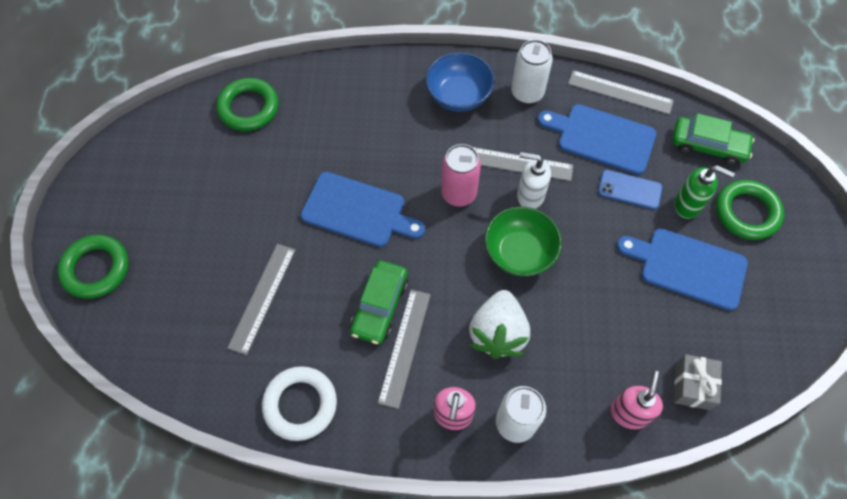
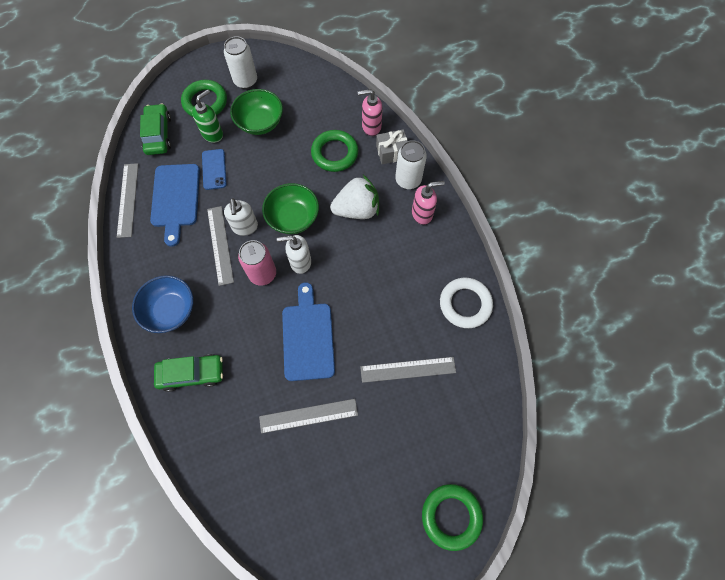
camera: 115 degrees left, 5 degrees up
(248, 108) = (247, 480): green ring -> green ring (334, 153)
(380, 306) = (374, 287): green car -> green car (192, 374)
(404, 347) = (394, 259): grey ruler -> grey ruler (308, 416)
(454, 237) = (300, 262): none -> white soap dispenser
(527, 93) = (150, 262): white can -> white can (245, 81)
(687, 267) = (260, 123): blue cutting board -> green bowl
(688, 205) = (213, 134): green soap dispenser -> green soap dispenser turned 45 degrees clockwise
(692, 386) = (338, 102): grey gift -> grey gift (392, 152)

